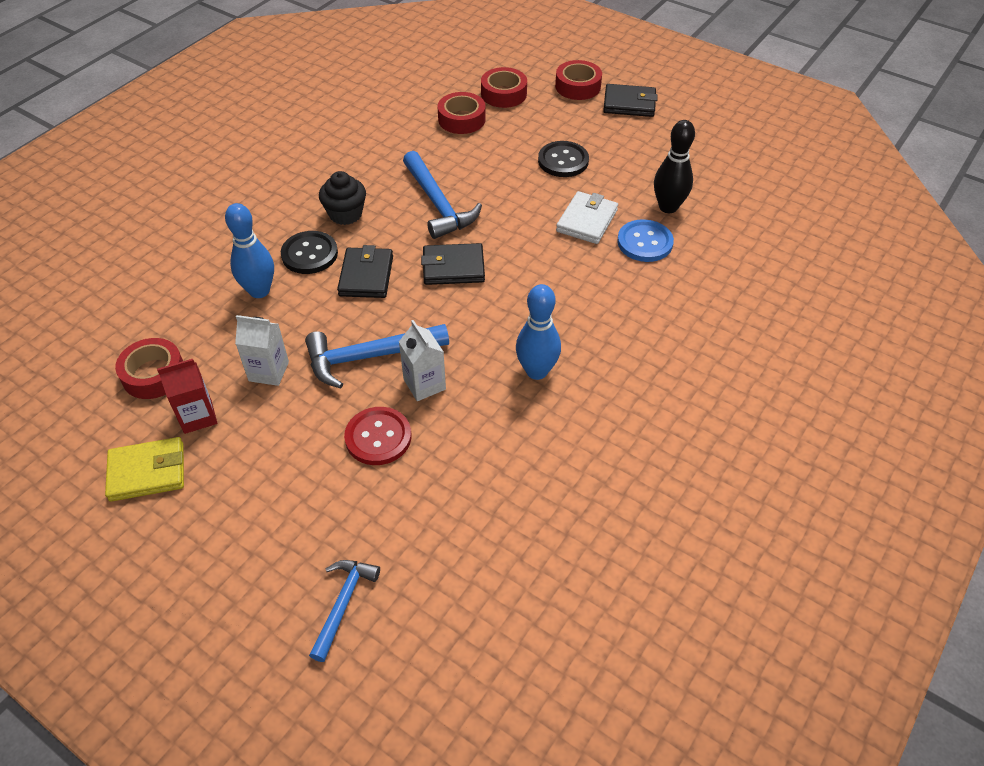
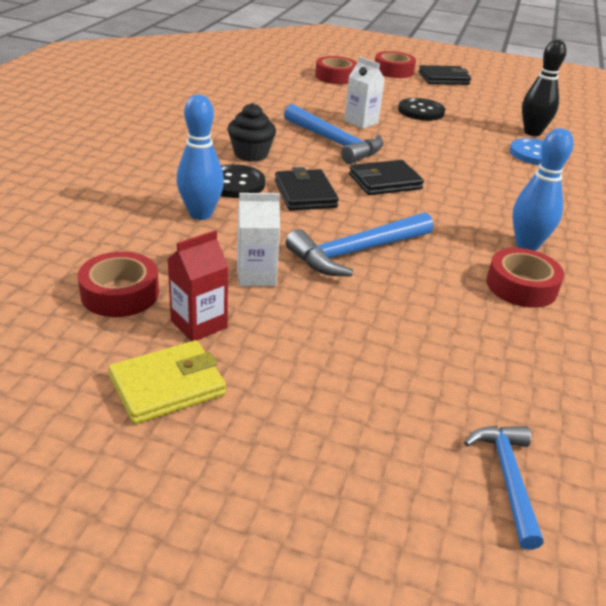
camera: 20 degrees left, 15 degrees down
(378, 437) = (418, 315): red button -> none
(424, 384) = (430, 267): white carton -> white carton (361, 122)
(461, 119) = (312, 92): red tape -> red tape (521, 286)
(586, 221) = (474, 144): white wallet -> none

